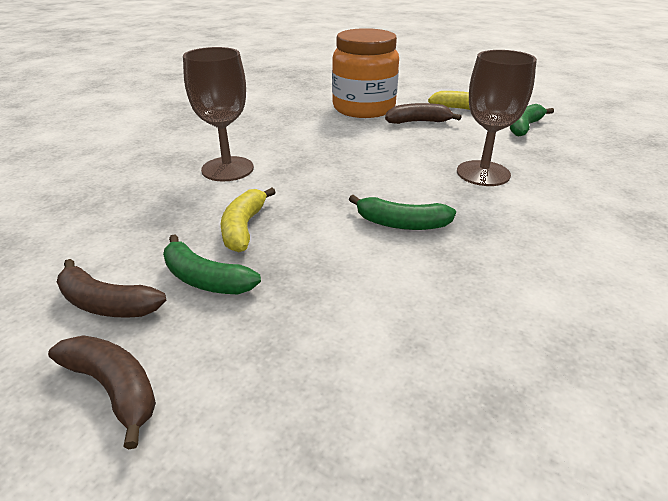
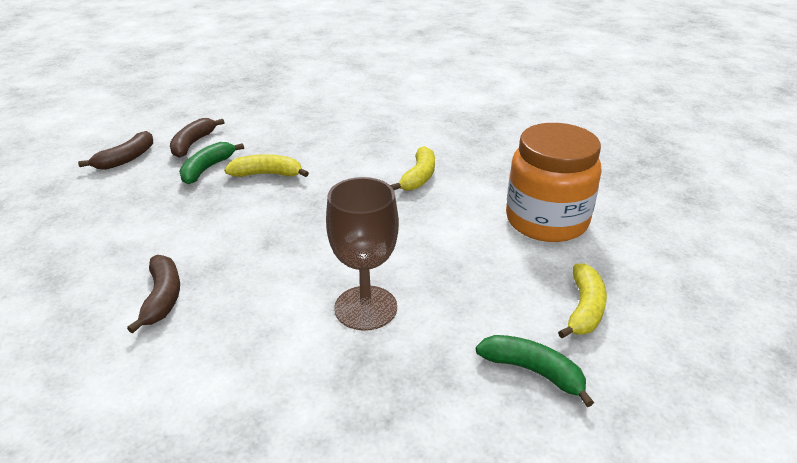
camera: 85 degrees right, 0 degrees up
(227, 169) = (364, 155): brown goblet -> none
(284, 145) = (418, 177): none -> yellow banana
(401, 224) = (262, 246): green banana -> none
(418, 122) = (515, 264): brown banana -> brown banana (162, 298)

